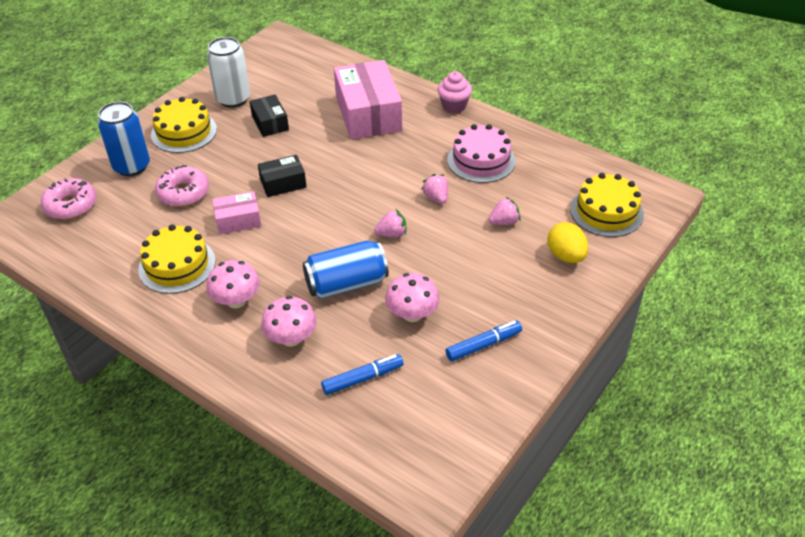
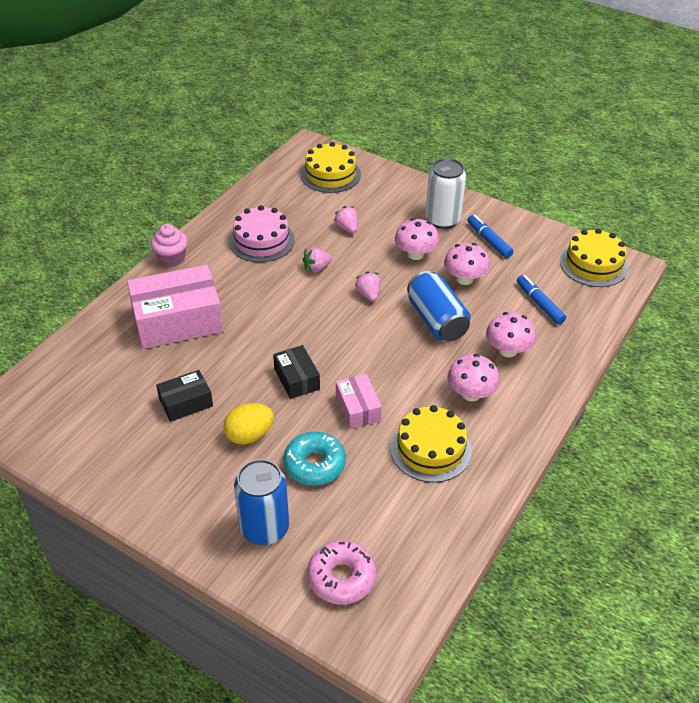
camera: 95 degrees left, 0 degrees up
(183, 193) = (314, 464): pink donut -> turquoise donut
(184, 132) = (196, 485): yellow cake -> yellow cake (593, 264)
(233, 99) = (130, 445): white can -> white can (442, 220)
(457, 275) = (415, 254): none -> pink mushroom
(566, 256) = (385, 197): yellow egg -> yellow egg (249, 435)

